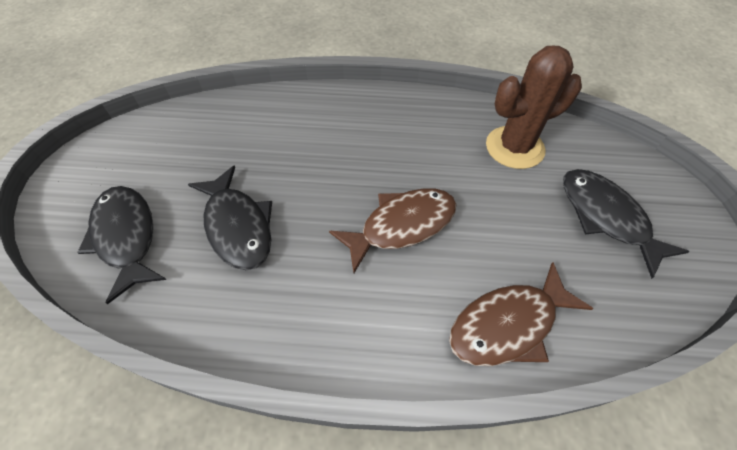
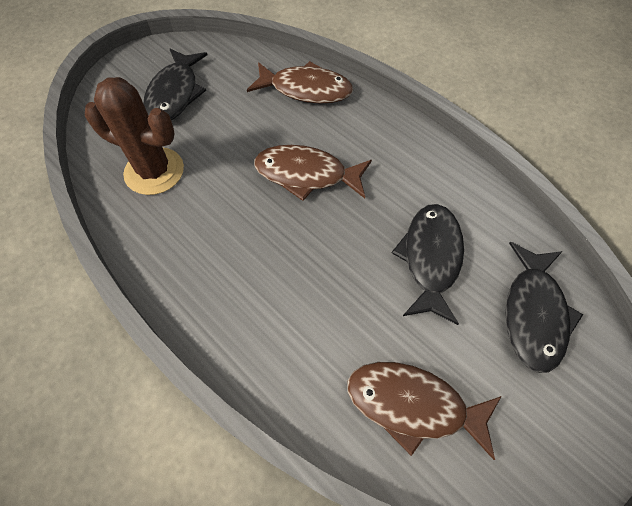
camera: 140 degrees left, 5 degrees up
(201, 133) = (412, 405): none -> brown fish

